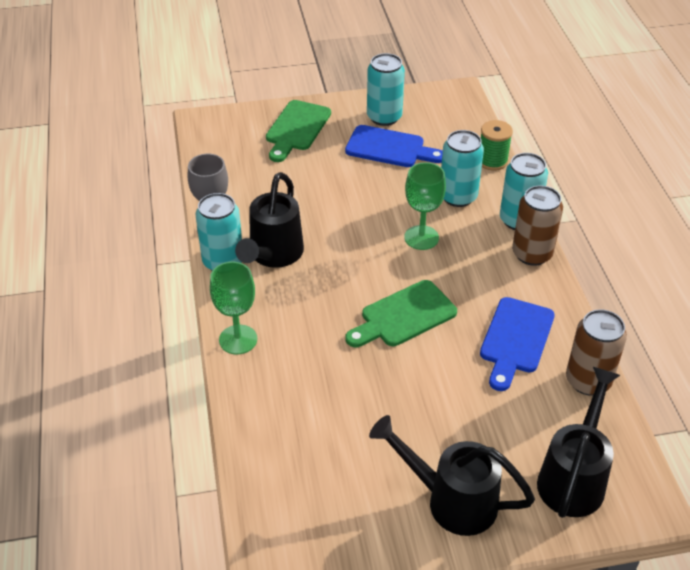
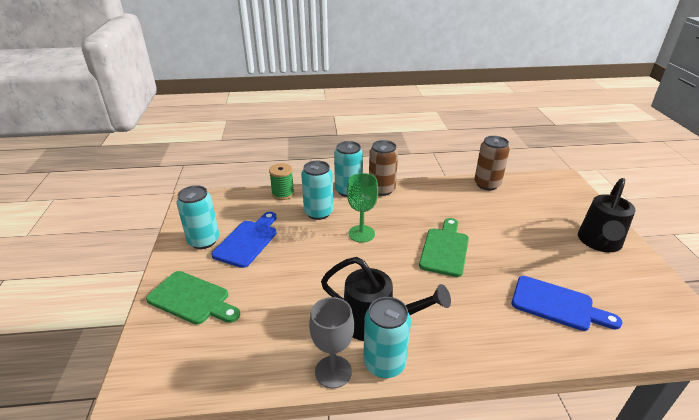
camera: 85 degrees left, 10 degrees down
(238, 339) = (487, 352): green goblet -> none
(404, 316) = (445, 249): green cutting board -> green cutting board turned 135 degrees counterclockwise
(515, 339) = (459, 204): blue cutting board -> blue cutting board (557, 304)
(574, 477) = (559, 198): black watering can -> none

